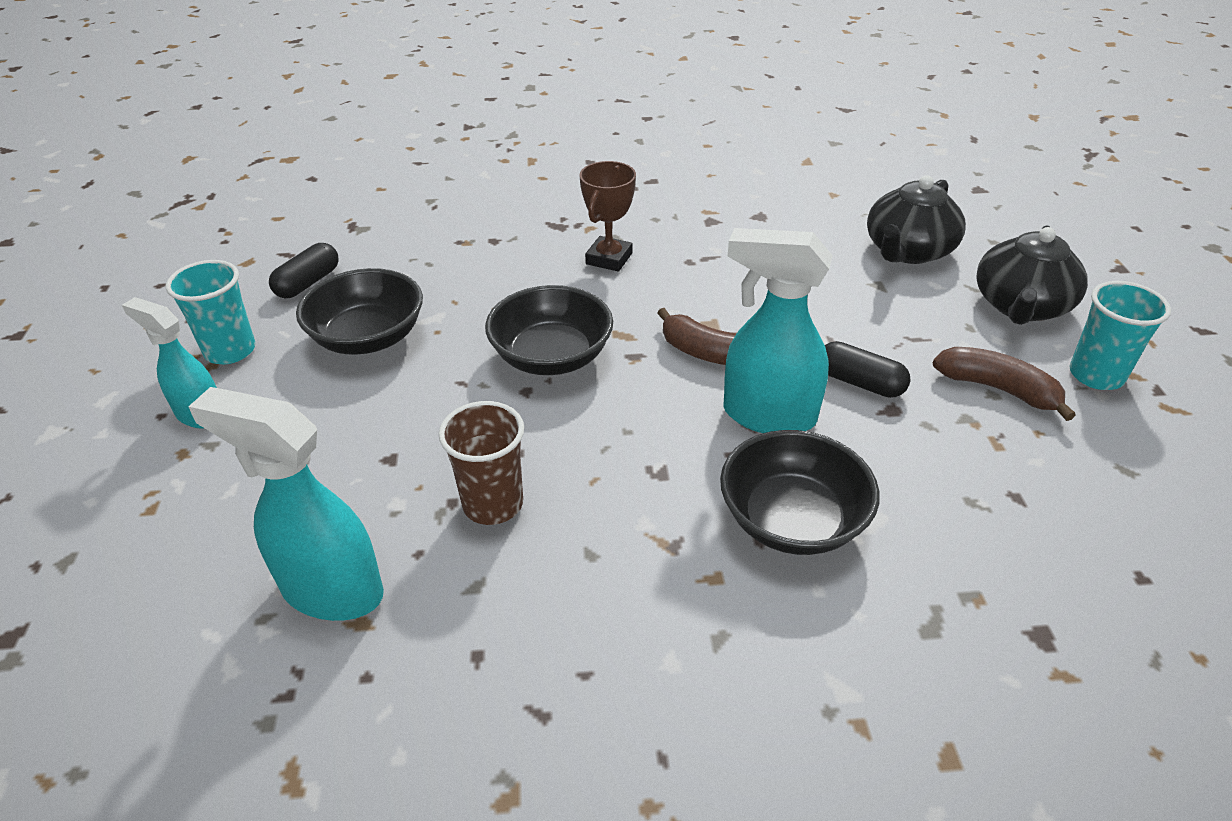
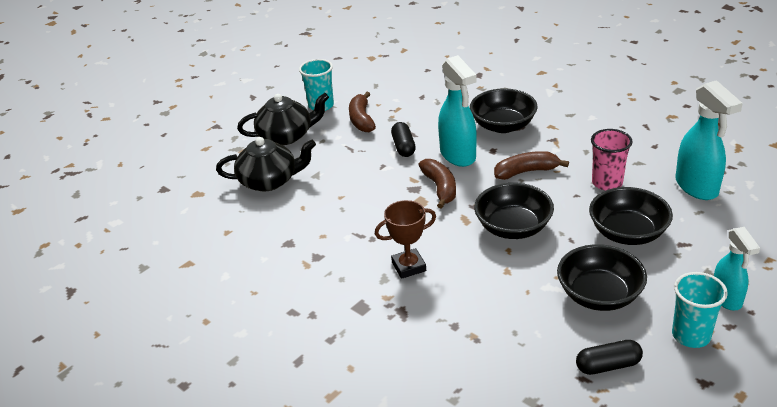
camera: 130 degrees left, 5 degrees down
(392, 434) = (627, 233): none -> black bowl
(493, 504) = (607, 183): brown cup -> pink cup
(636, 449) = (526, 172): none -> brown banana

